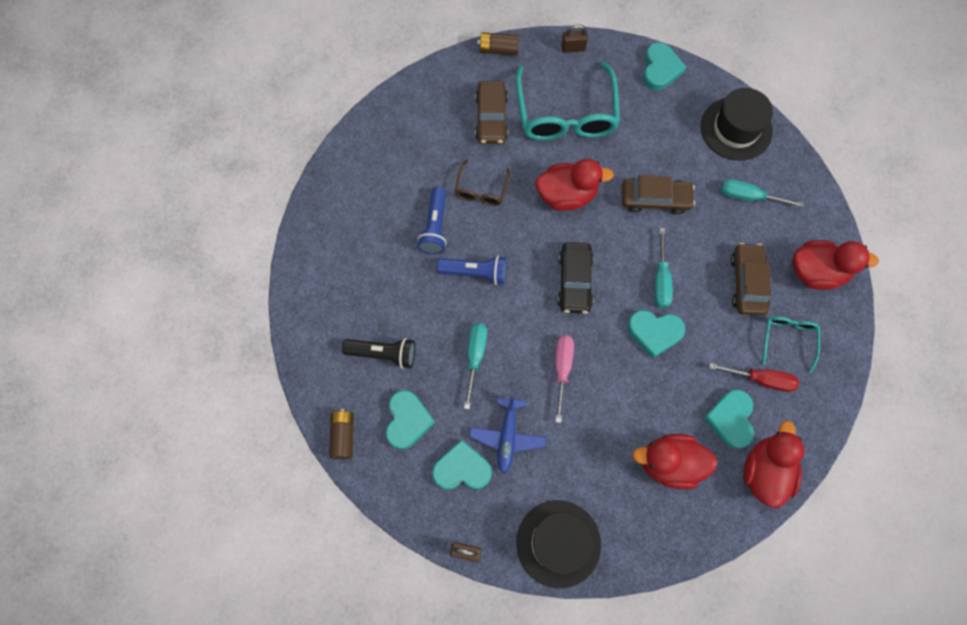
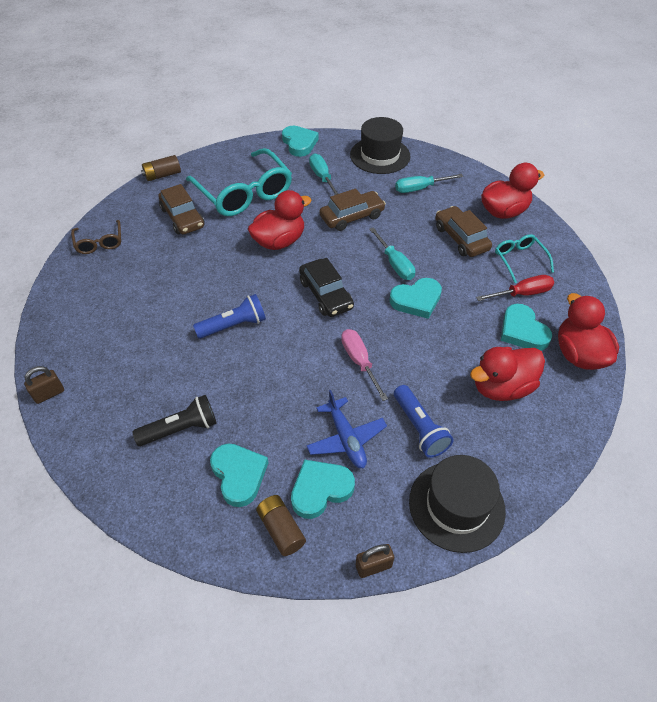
camera: 30 degrees left, 20 degrees down
(343, 436) = (177, 525): brown battery -> brown battery (281, 529)
(435, 227) = (176, 308): blue flashlight -> blue flashlight (419, 428)
(475, 356) = (274, 388): turquoise screwdriver -> turquoise screwdriver (322, 177)
(481, 190) = (203, 266): brown glasses -> brown glasses (99, 242)
(573, 48) = (223, 154): brown padlock -> brown padlock (49, 394)

